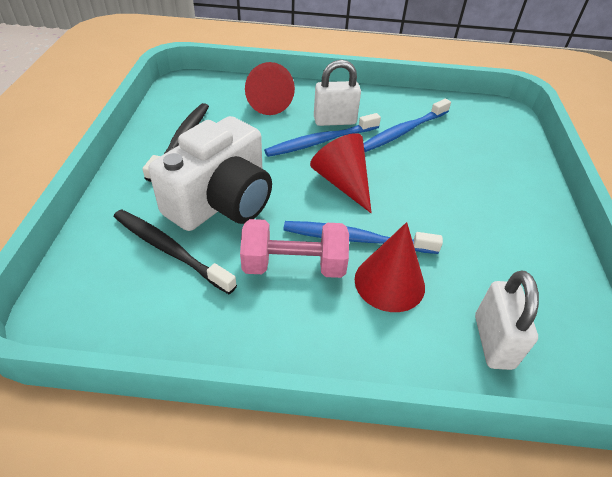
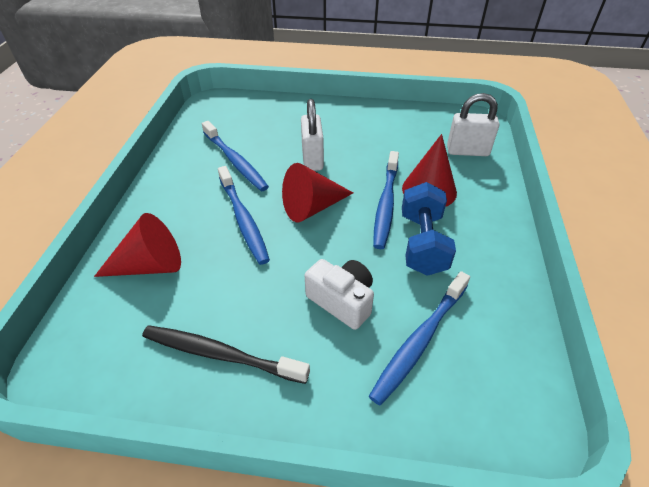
camera: 85 degrees left, 0 degrees up
(169, 250) = (419, 341): black toothbrush -> blue toothbrush
(221, 201) = (342, 301): white camera -> white camera, size x0.56
(294, 265) = (422, 243): pink dumbbell -> blue dumbbell
(334, 121) = (207, 207): white padlock -> white padlock (312, 159)

